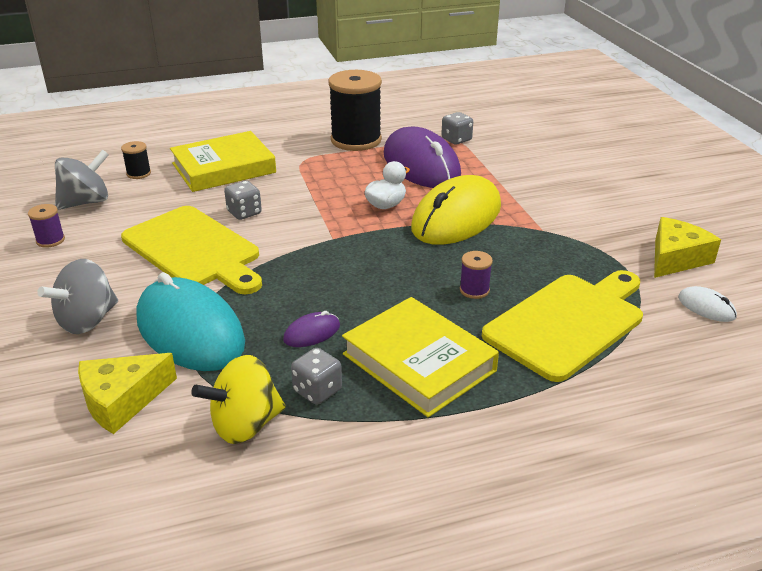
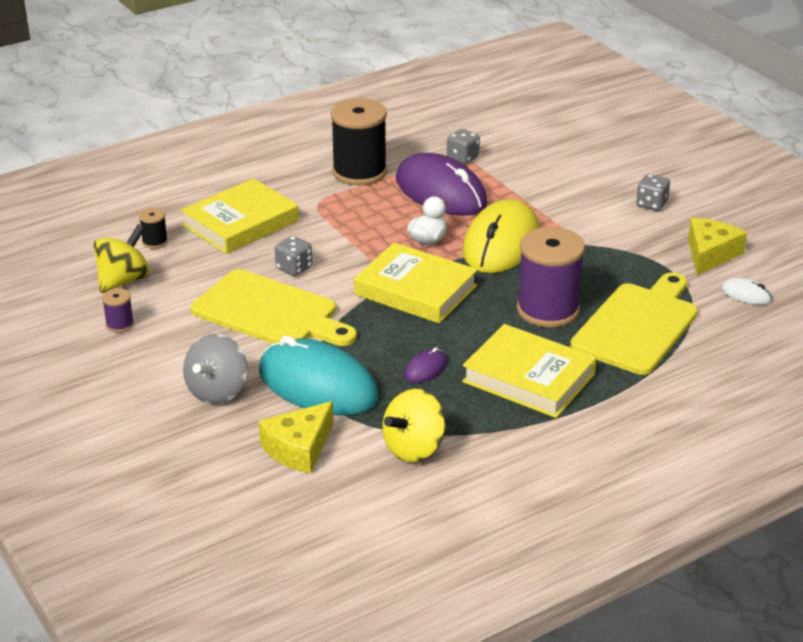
camera: 15 degrees left, 0 degrees up
(86, 202) = (123, 281): grey spinning top -> yellow spinning top
(317, 390) = (457, 413): grey dice -> grey dice (651, 204)
(347, 250) = (415, 290): none -> yellow book
(474, 290) = (548, 310): purple spool -> purple spool, size x2.29

